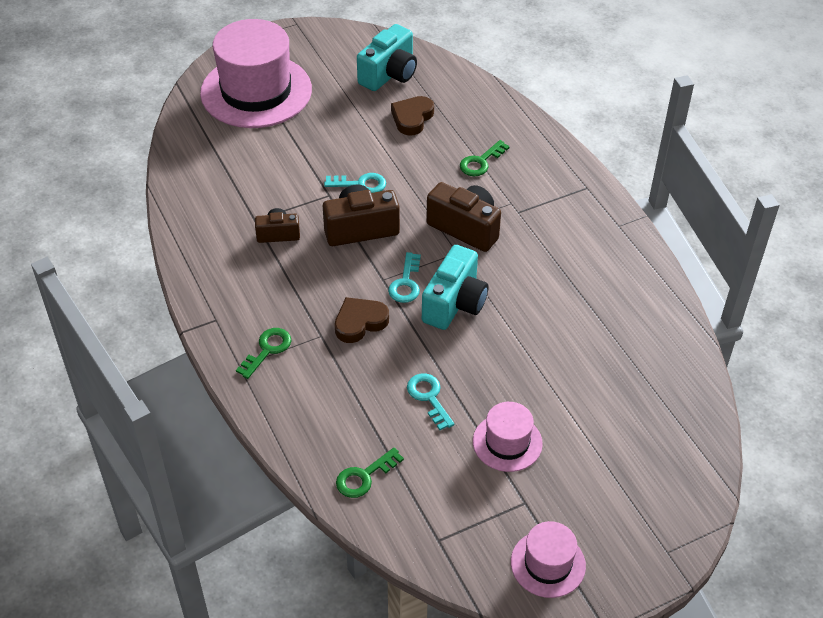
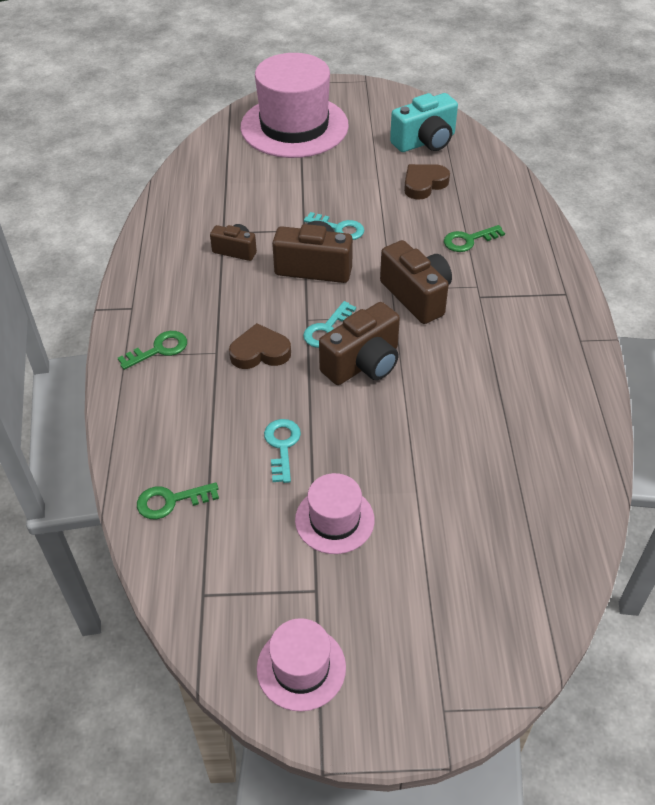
camera: 25 degrees right, 0 degrees up
(455, 304) = (363, 364): turquoise camera -> brown camera

